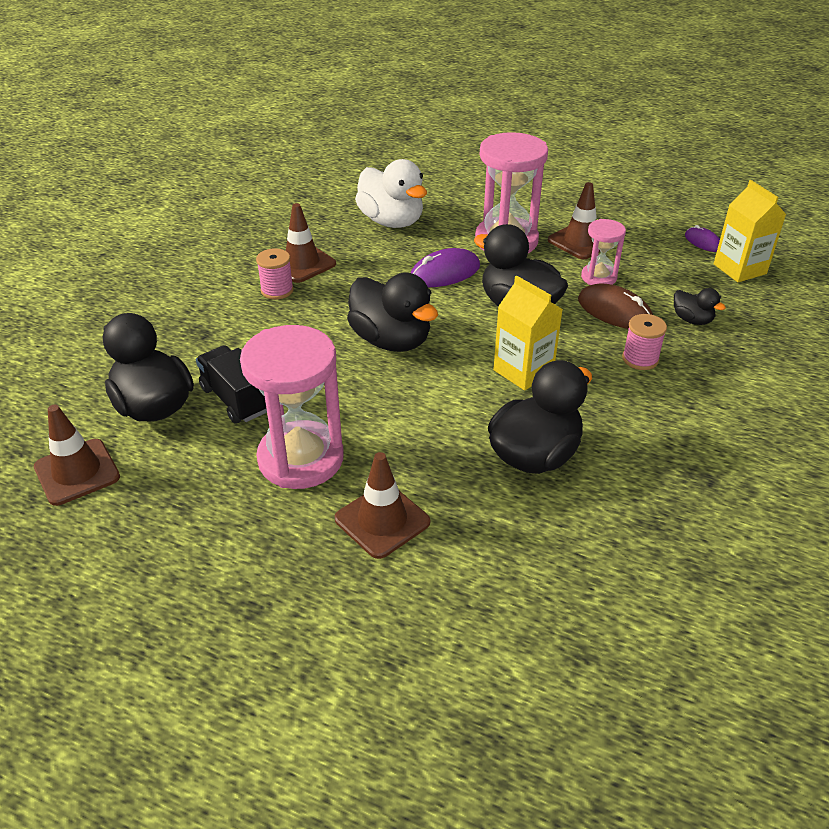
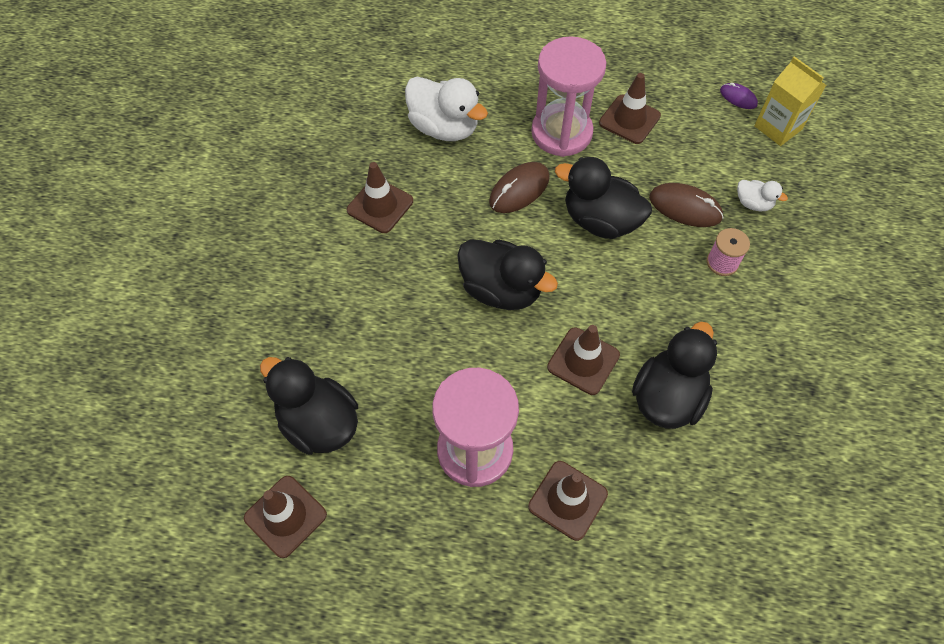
camera: 15 degrees left, 20 degrees up
(236, 399) = (390, 396): black truck -> none
(277, 290) = (371, 248): pink spool -> none
(444, 273) = (519, 190): purple mouse -> brown mouse
(452, 409) = (583, 361): none -> brown traffic cone
(523, 371) = (628, 301): yellow carton -> none
(598, 277) = (659, 165): pink hourglass -> none
(692, 320) = (753, 203): black duck -> white duck

